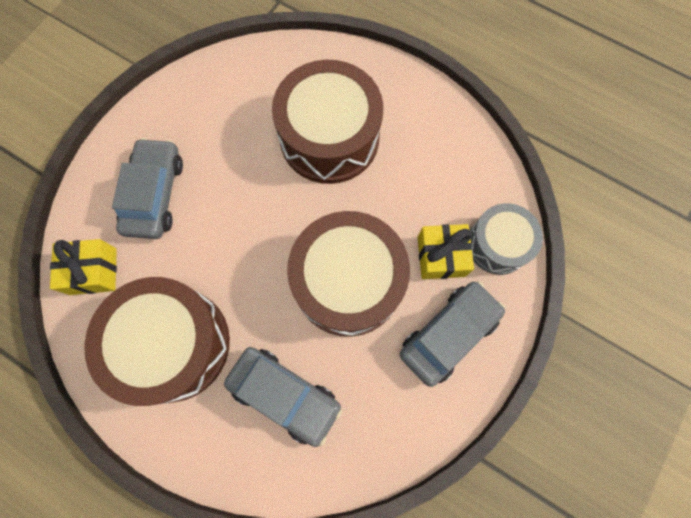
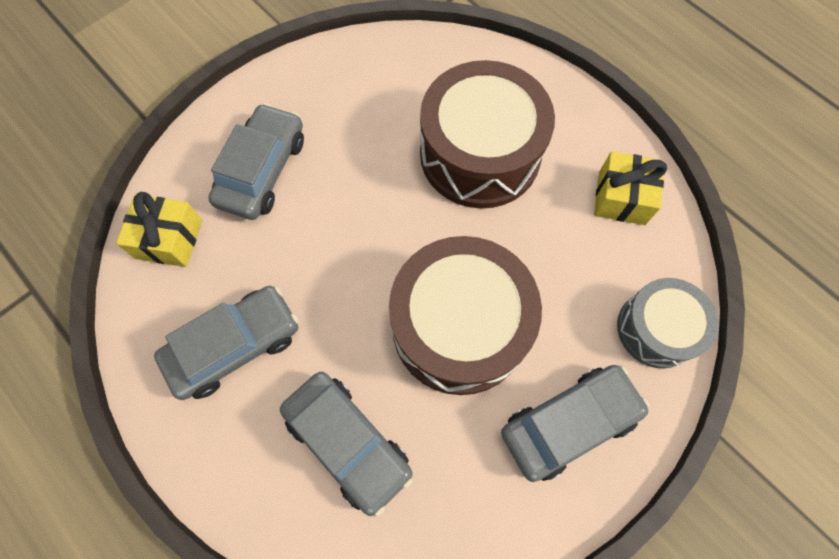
camera: 15 degrees right, 5 degrees down
(173, 344) = (234, 346): brown drum -> grey car
(441, 256) = (581, 325): yellow gift -> yellow gift (621, 198)

